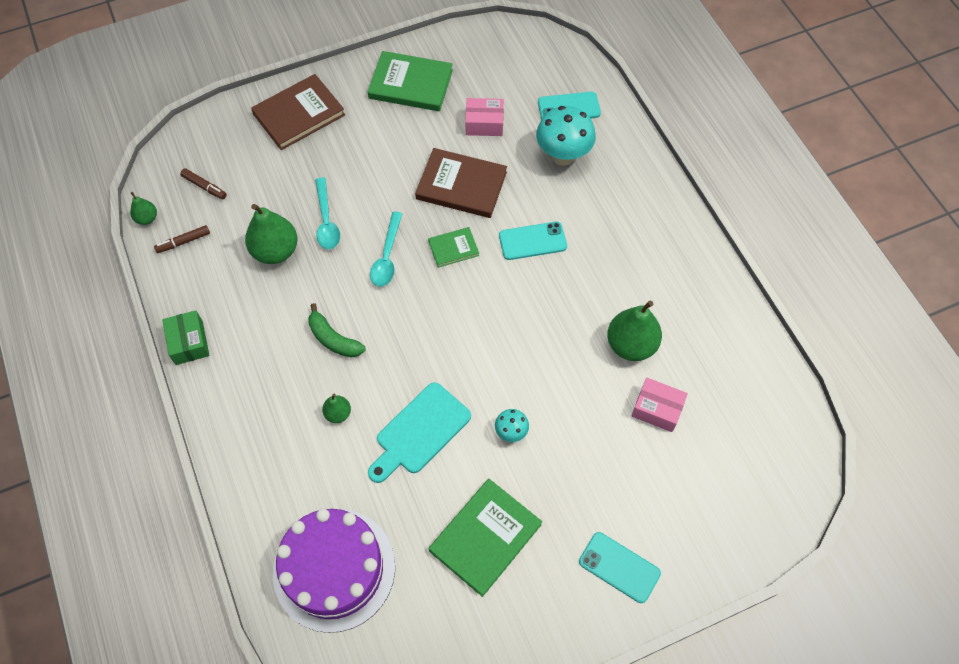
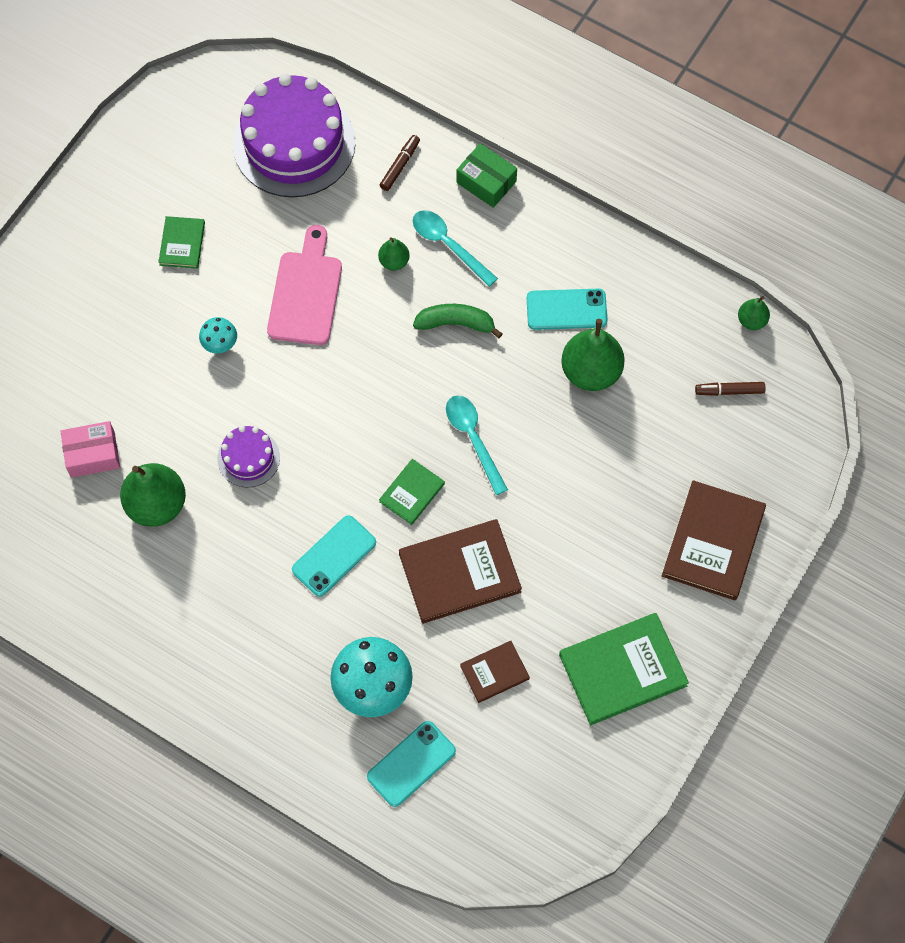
camera: 145 degrees right, 5 degrees up
(183, 242) = (691, 321): brown marker -> brown marker (400, 166)
(189, 342) = (588, 234): green box -> green box (486, 182)
(326, 221) = (569, 437): turquoise spoon -> turquoise spoon (448, 245)
(420, 432) = (305, 293): turquoise cutting board -> pink cutting board
(484, 123) = (494, 672): pink box -> brown book
(485, 537) = (182, 244): green book -> green book, size x0.54
(546, 337) = (248, 458): none -> purple cake
(619, 567) = (48, 292): turquoise phone -> turquoise phone (566, 309)

